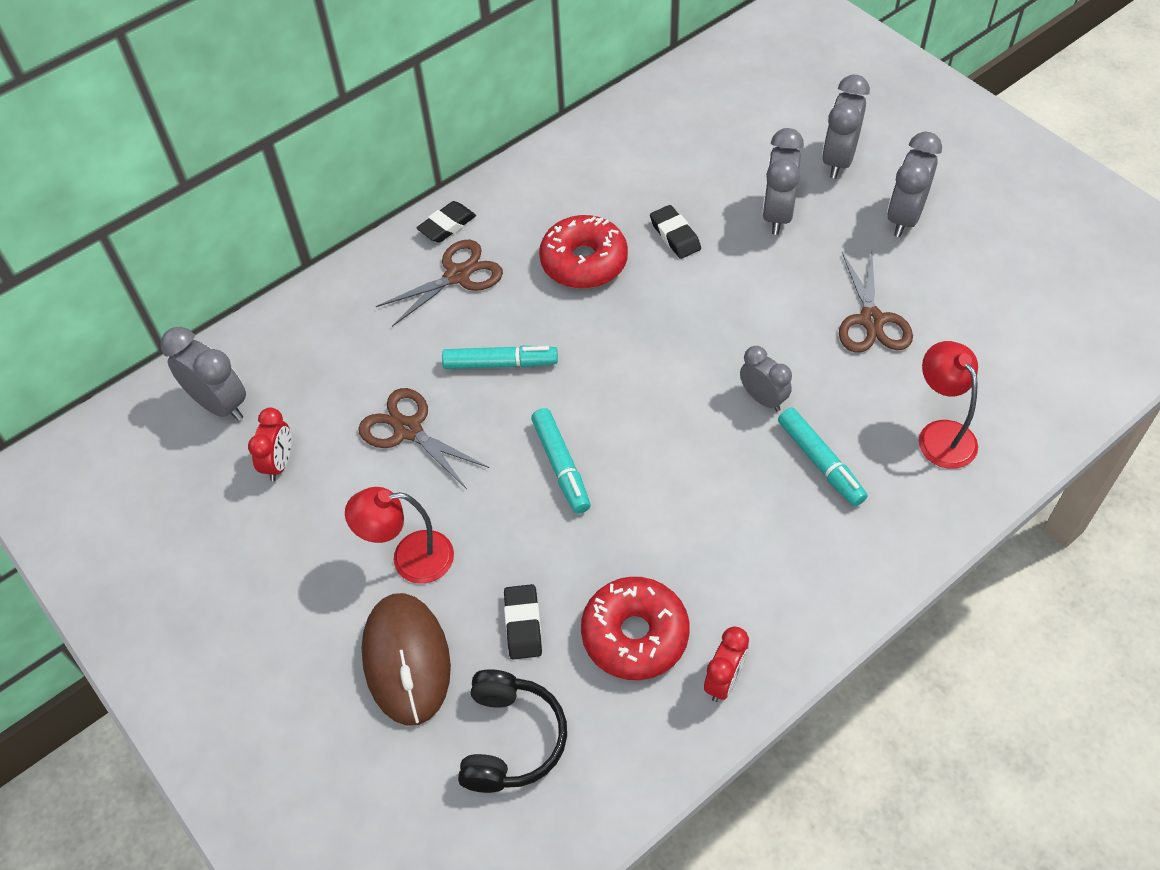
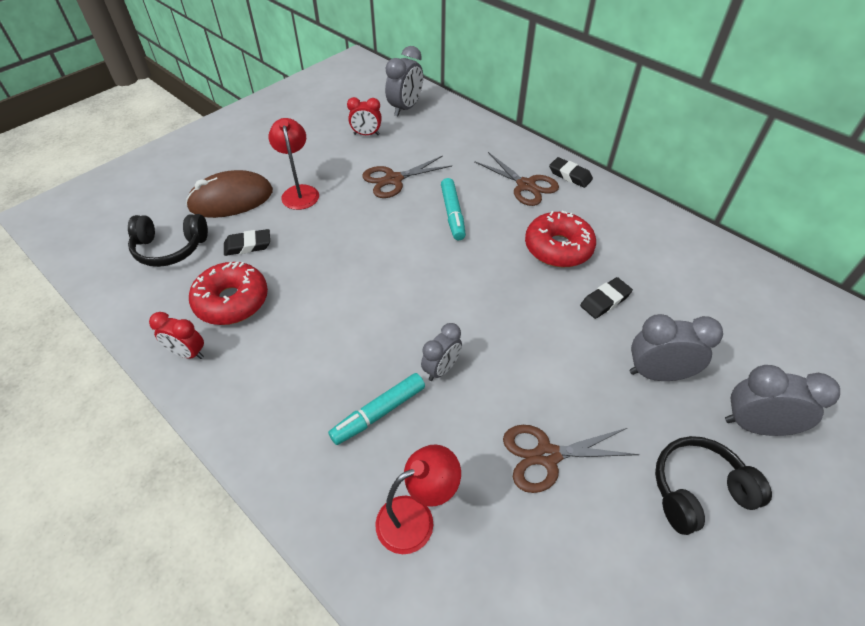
camera: 80 degrees right, 5 degrees down
(408, 430) = (393, 179): brown scissors -> brown scissors turned 150 degrees counterclockwise
(561, 466) = (369, 252): turquoise marker -> none
(904, 218) = (698, 490): grey clock -> black headphones

